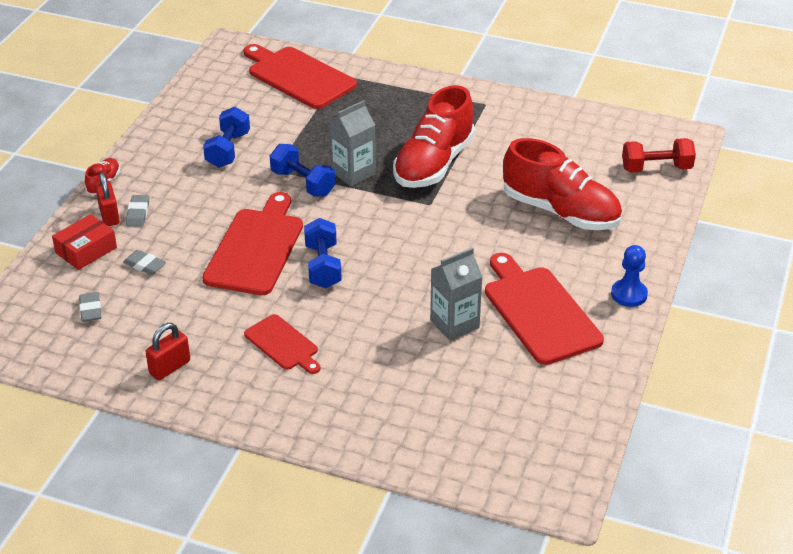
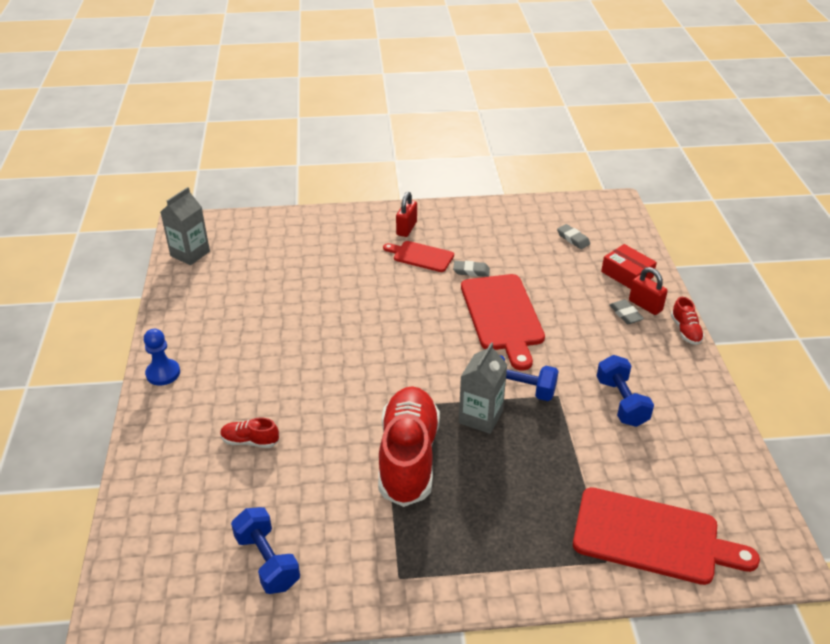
camera: 155 degrees right, 0 degrees up
(86, 250) = (627, 274): red box -> red box turned 60 degrees counterclockwise
(145, 265) = (572, 277): grey eraser -> grey eraser (471, 271)
(170, 367) = (483, 223): red padlock -> red padlock (406, 228)
(323, 266) = (437, 318): blue dumbbell -> blue dumbbell (267, 561)
(454, 324) = (303, 305): grey carton -> grey carton (190, 254)
(539, 312) = (239, 335): red cutting board -> none
(560, 211) = (250, 441): red shoe -> red shoe, size x0.43
(656, 168) = (153, 541): red dumbbell -> none

